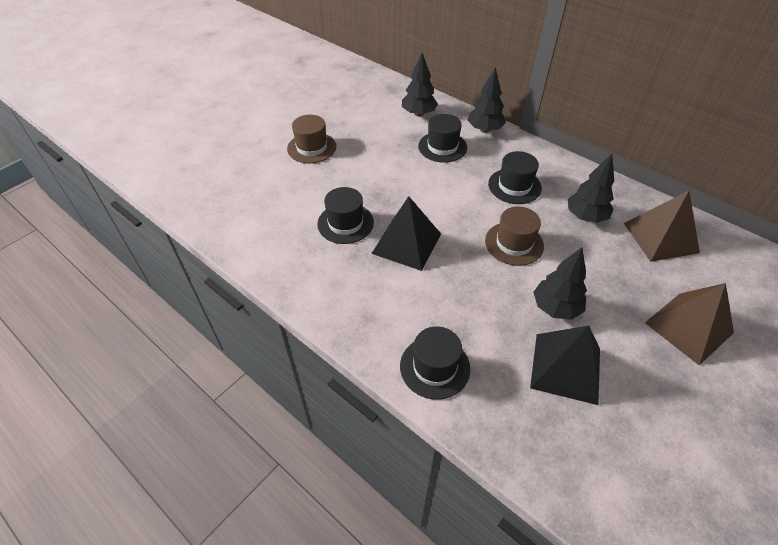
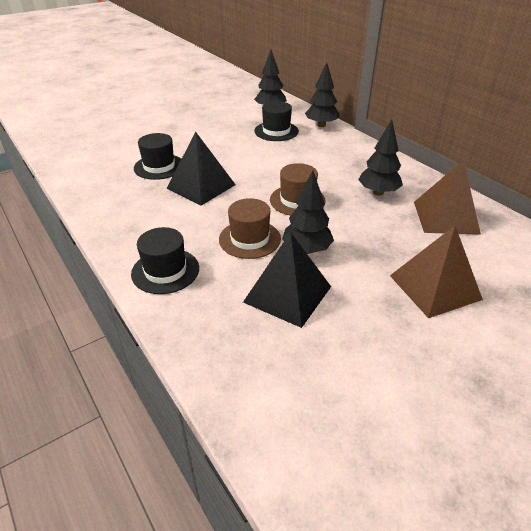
camera: 15 degrees right, 10 degrees down
(311, 148) = (166, 119): brown hat -> brown hat (249, 239)
(514, 186) = (324, 163): black hat -> none

